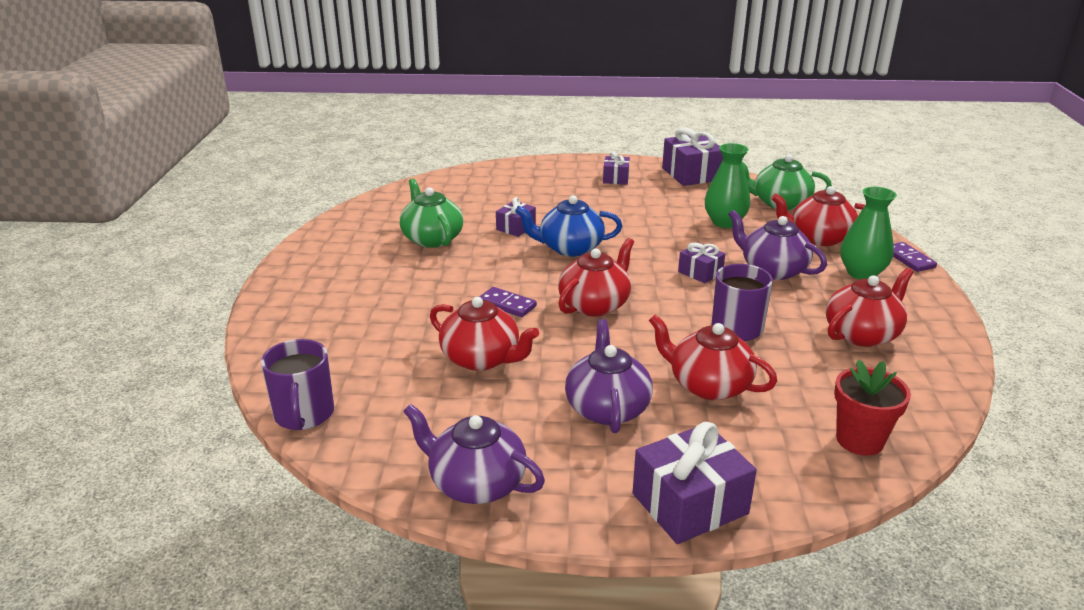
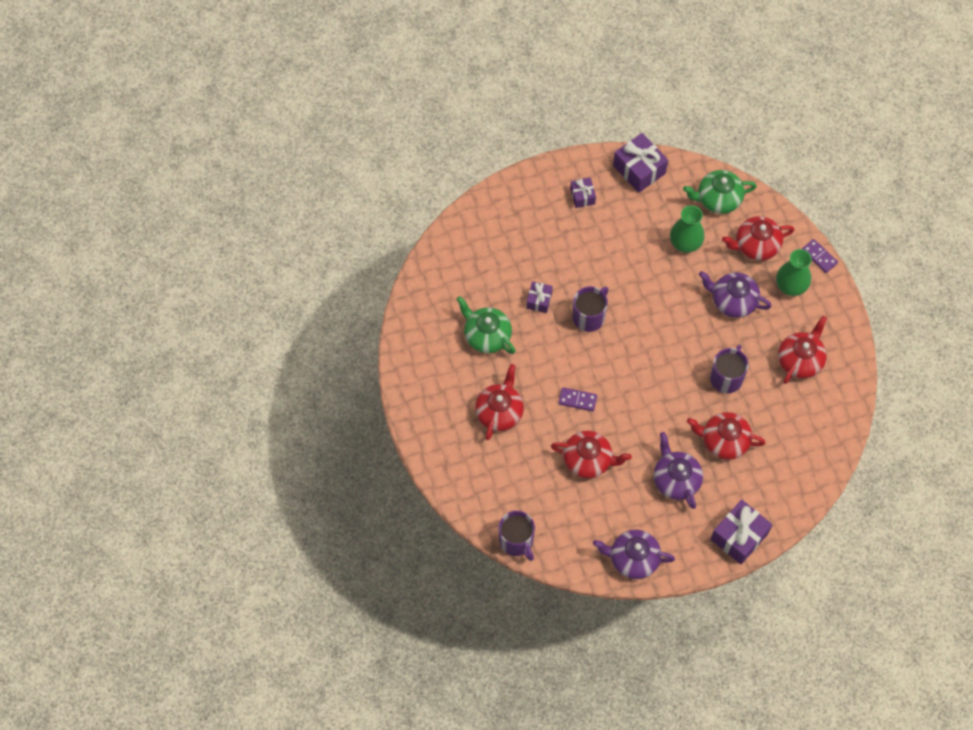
camera: 20 degrees left, 35 degrees up
(570, 248) = (589, 317): blue teapot -> purple mug
(595, 305) = (632, 382): red teapot -> red teapot (499, 412)
(700, 272) = (687, 320): purple gift -> none
(859, 440) = (811, 461): red flower pot -> none

